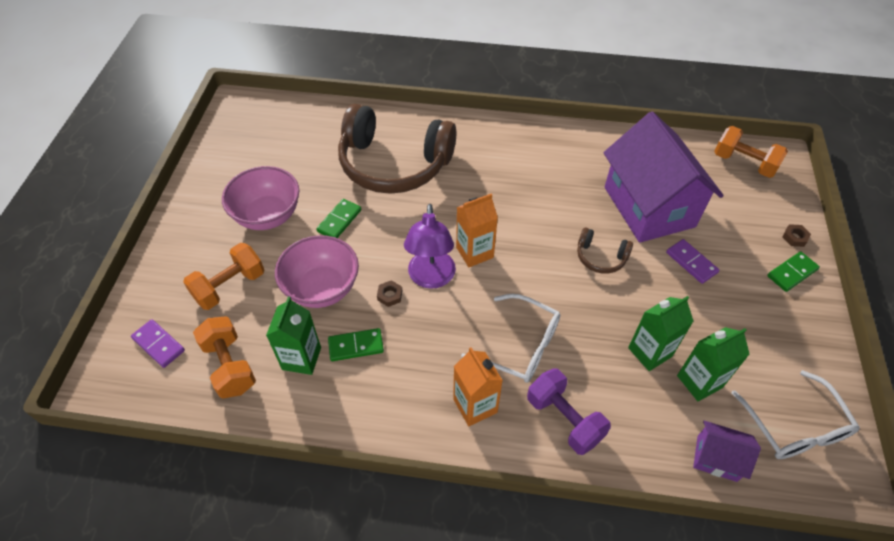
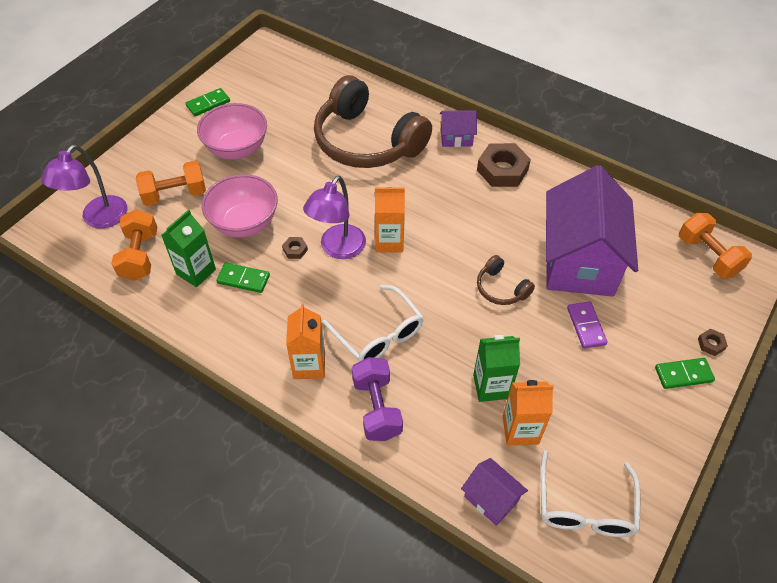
camera: 25 degrees right, 0 degrees up
(159, 344) = (99, 219): purple domino -> purple lamp
(339, 221) = (291, 174): green domino -> green domino (208, 104)
(474, 132) = (456, 138): none -> purple house
(533, 148) = (502, 170): none -> brown nut
(699, 381) = (520, 430): green carton -> orange carton

